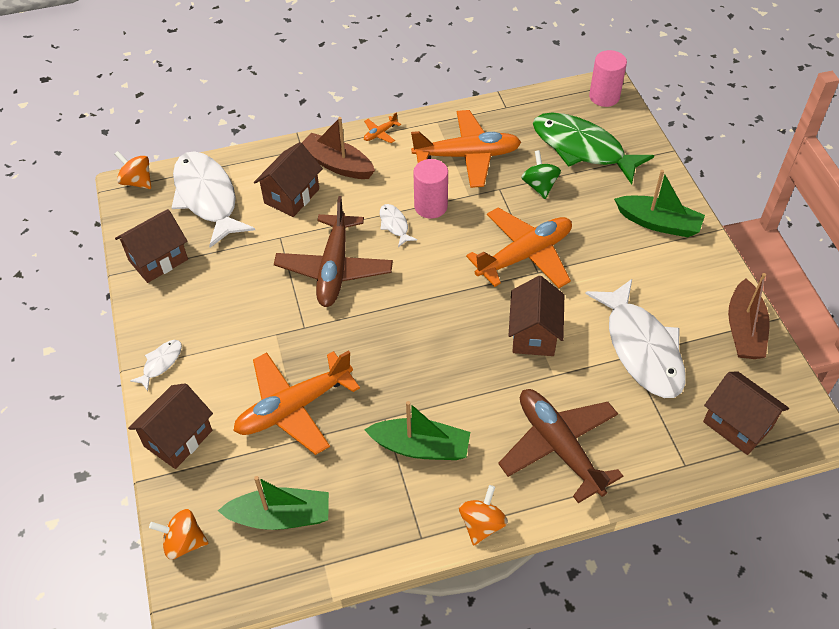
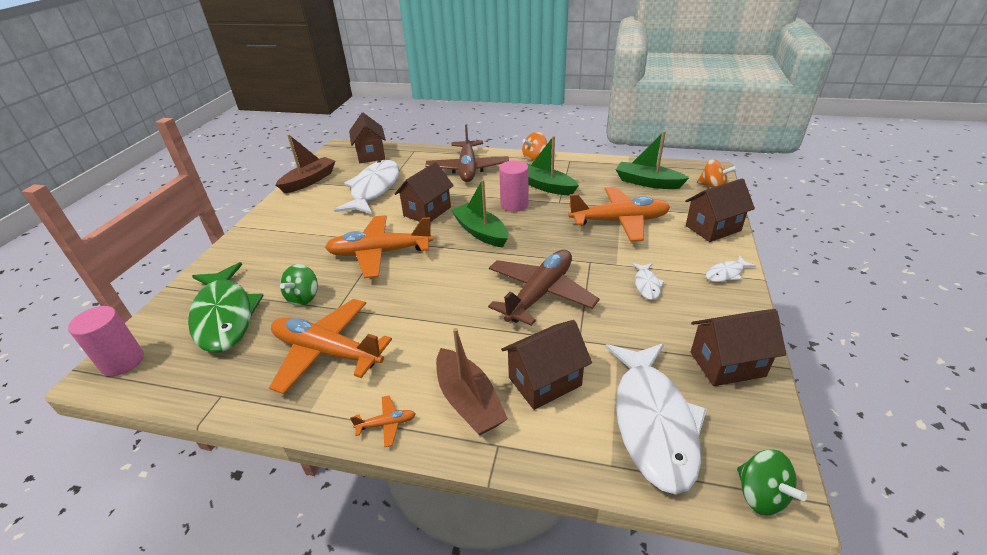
camera: 150 degrees left, 15 degrees down
(137, 181) = (760, 495): orange spinning top -> green spinning top
(394, 225) = (459, 311): white fish -> white fish (647, 285)
(431, 206) = (412, 315): pink cylinder -> pink cylinder (514, 205)
(658, 223) = (264, 241): green boat -> green boat (481, 232)

